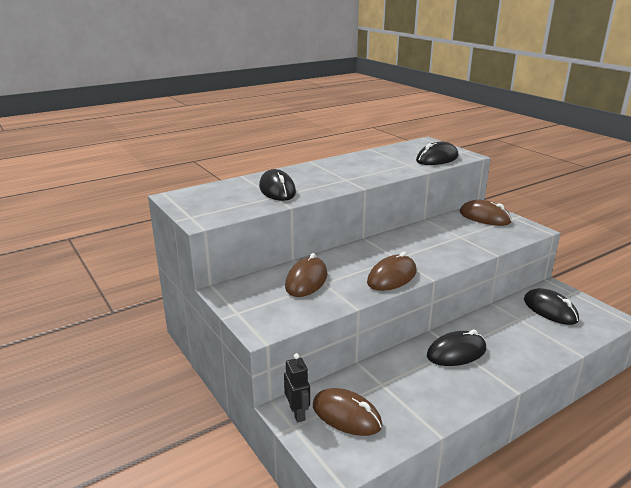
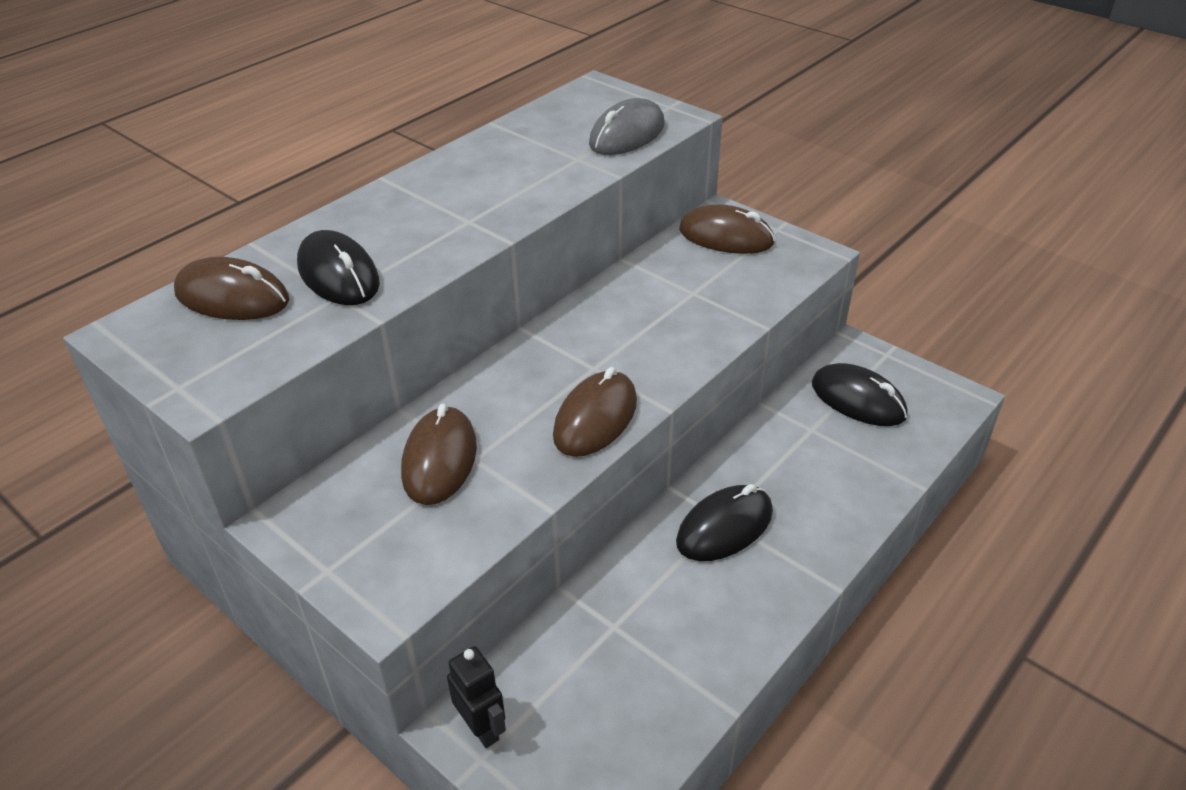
camera: 15 degrees left, 15 degrees up
(346, 415) = (569, 710): brown mouse -> brown mouse (232, 297)
(437, 159) = (627, 135): black mouse -> grey mouse

